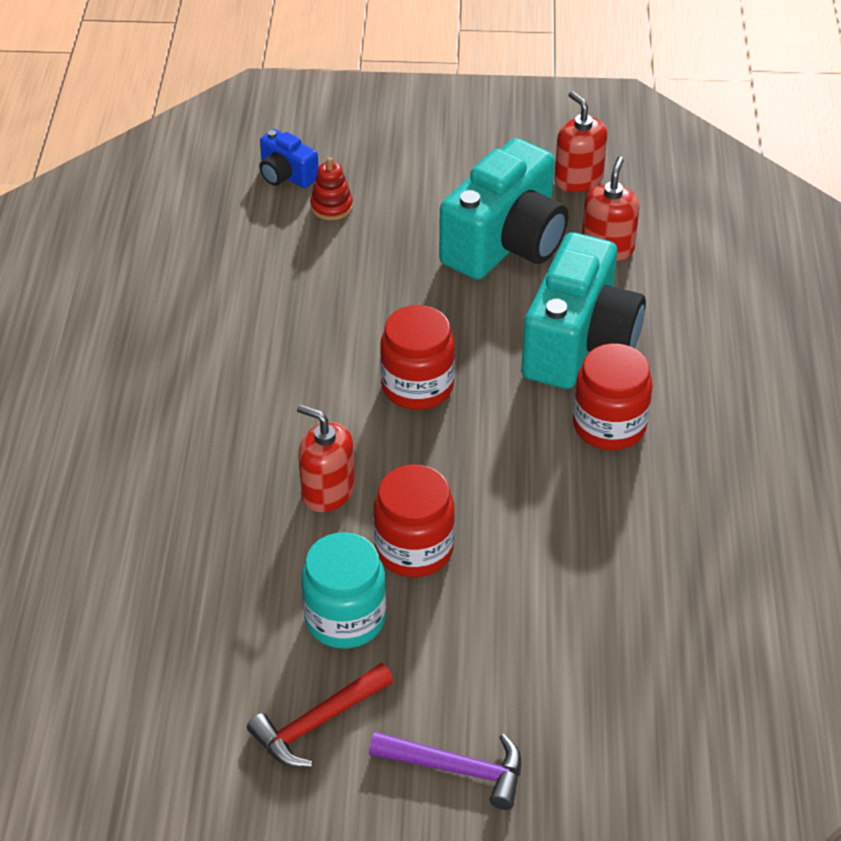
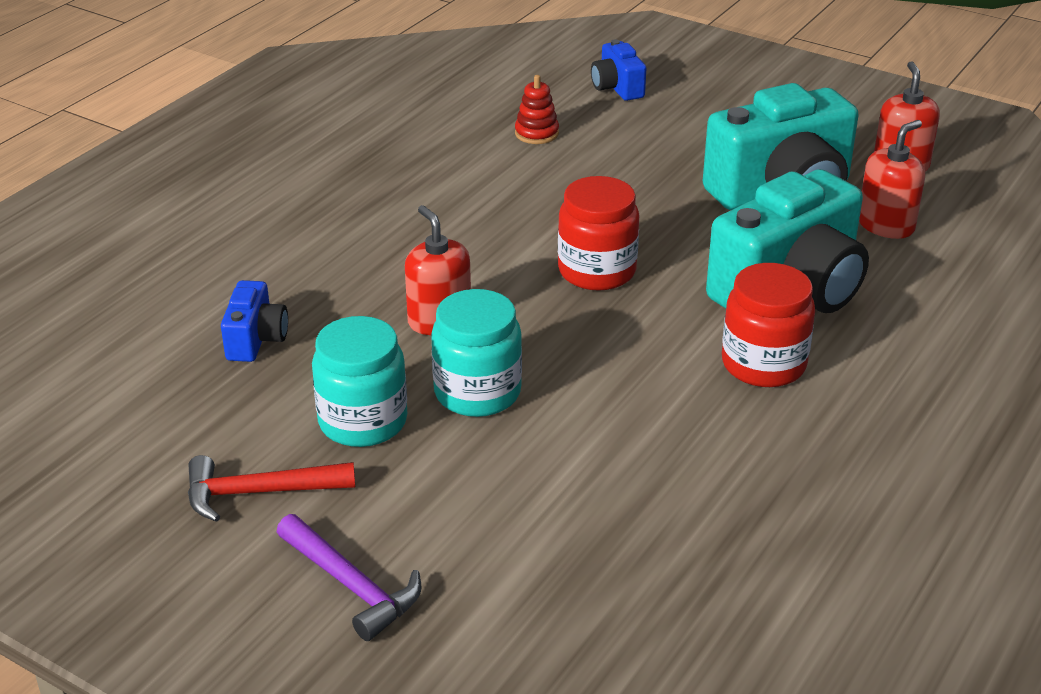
camera: 30 degrees right, 10 degrees down
(188, 579) = (256, 340): none -> blue camera
(331, 207) = (638, 120): red stacking toy -> red stacking toy (536, 133)
(414, 549) = (477, 392): red jar -> turquoise jar

